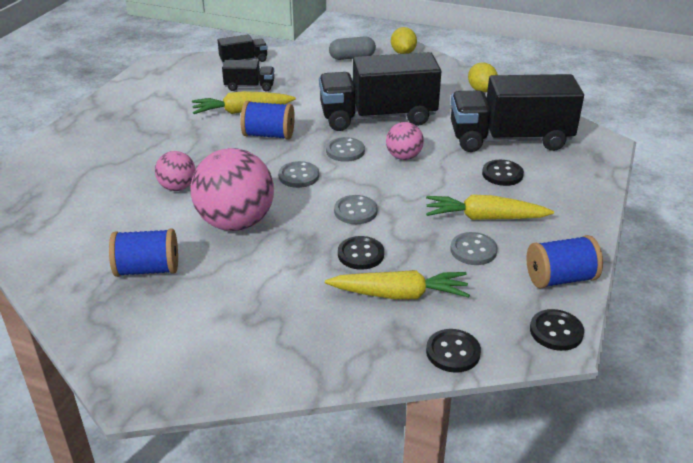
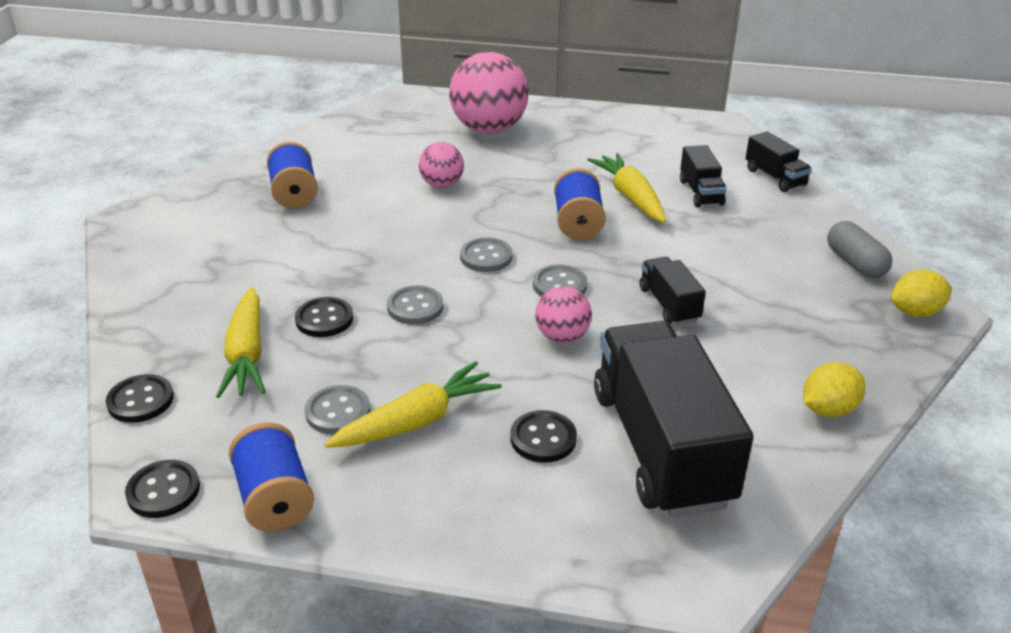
camera: 80 degrees right, 0 degrees up
(236, 222) = (379, 229): pink ball -> pink ball (489, 129)
(378, 117) = (669, 304): black truck -> black truck, size x0.46
(484, 218) = (417, 421): yellow carrot -> yellow carrot turned 60 degrees clockwise

